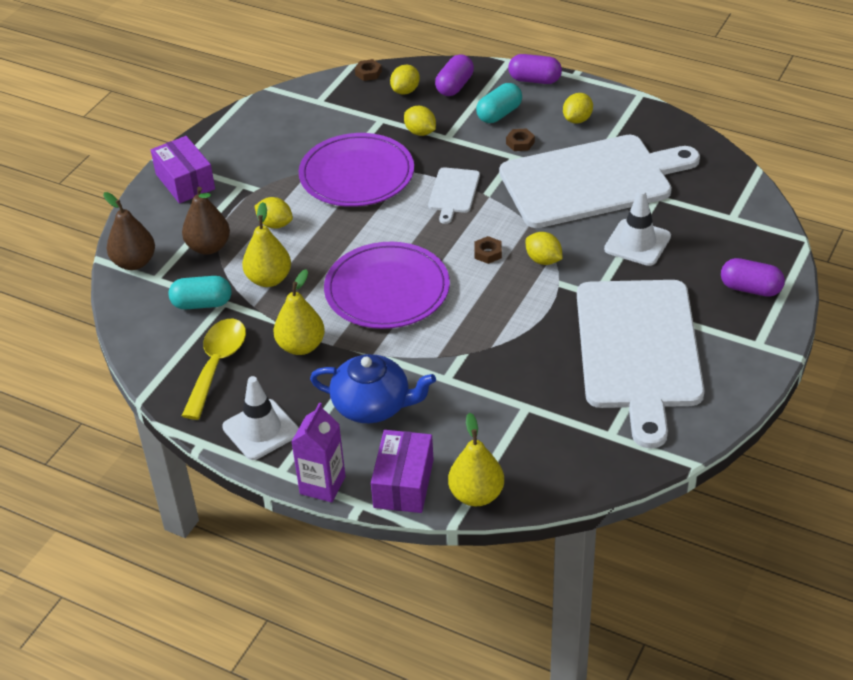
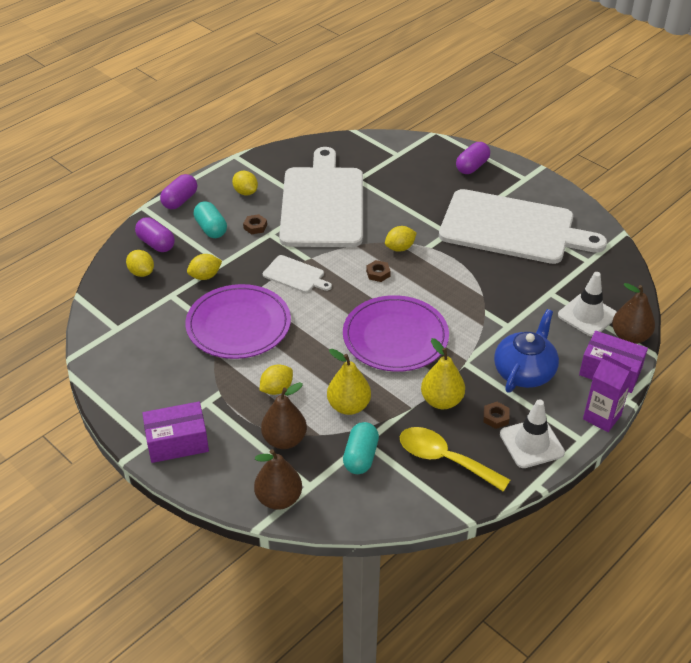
camera: 75 degrees left, 0 degrees up
(368, 73) = (98, 289): brown nut -> brown nut (496, 417)
(476, 495) = (630, 337): yellow pear -> brown pear
(637, 243) = (403, 200): white traffic cone -> white traffic cone (587, 315)

